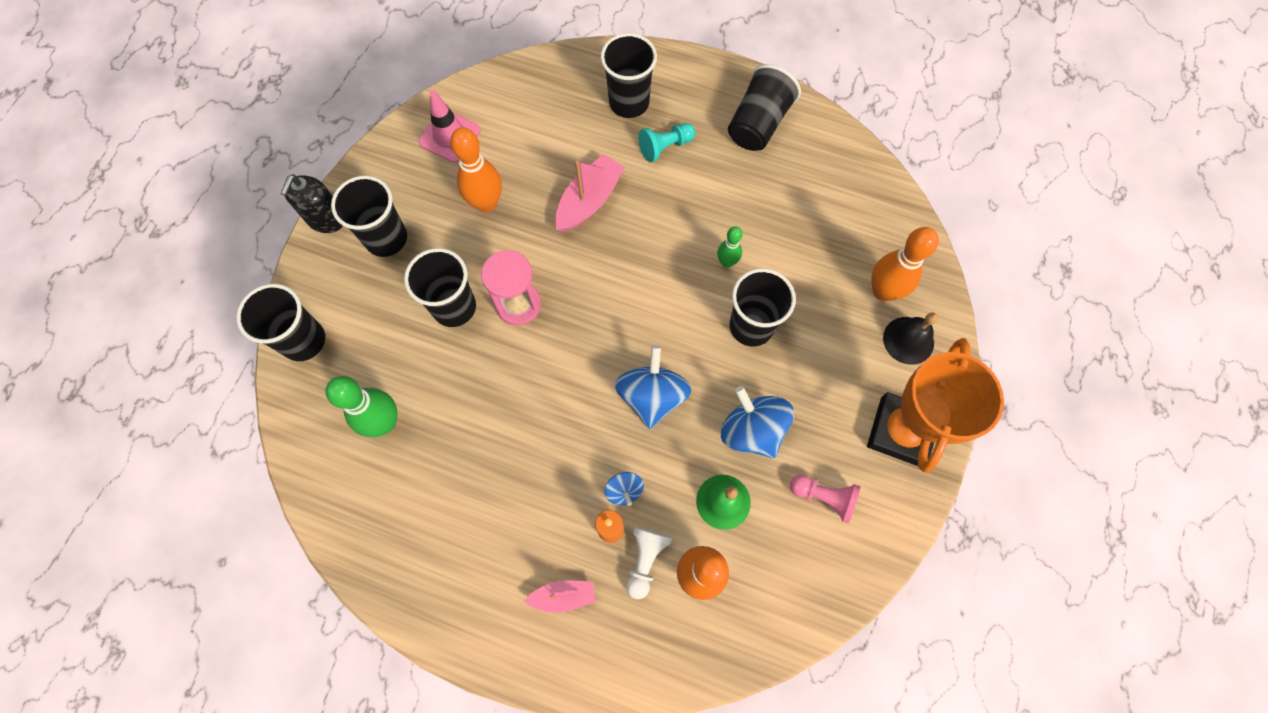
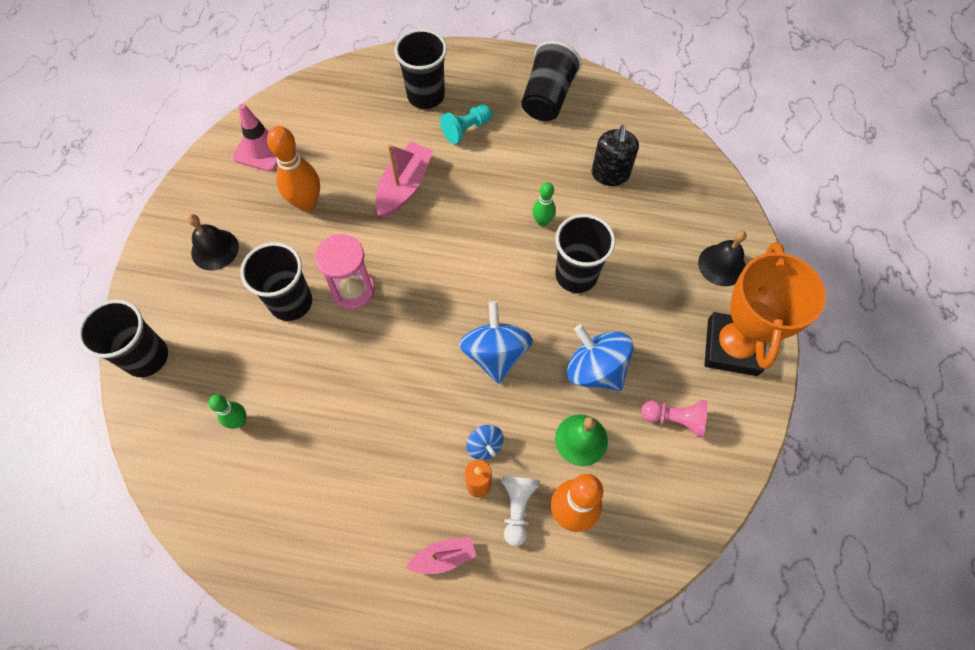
camera: 10 degrees left, 5 degrees down
(326, 219) = (153, 240): black soap dispenser -> black soap dispenser (610, 174)
(384, 422) = (239, 421): green bowling pin -> green bowling pin, size x0.56
(386, 238) = (215, 249): black cup -> black bell
(883, 291) = (690, 225): orange bowling pin -> none

